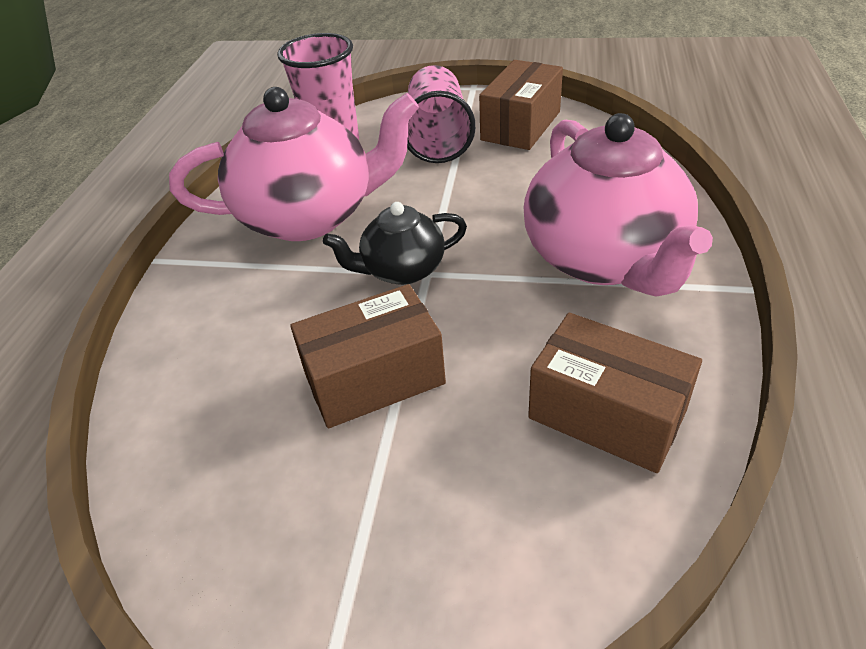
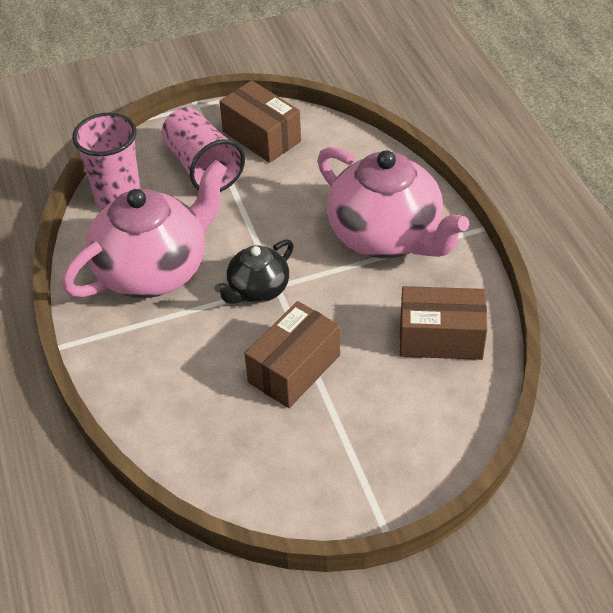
camera: 30 degrees left, 5 degrees up
(520, 126) = (261, 136): brown box -> brown box turned 45 degrees counterclockwise

